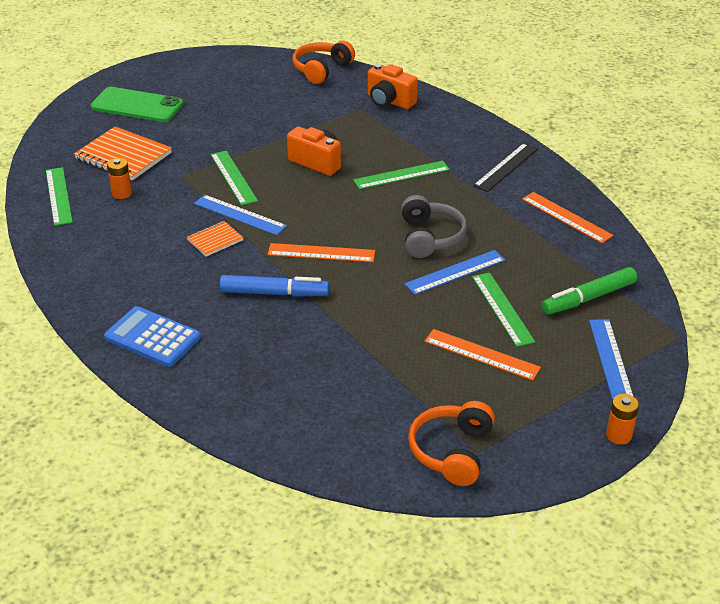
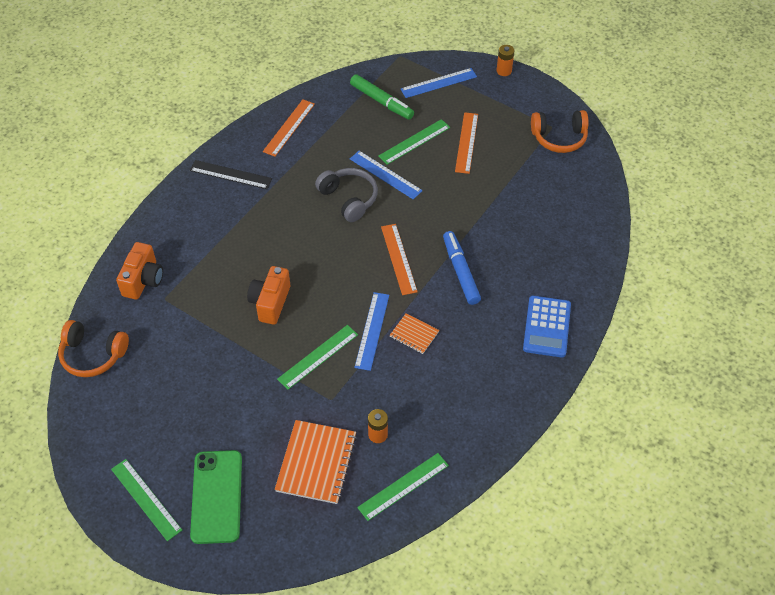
camera: 110 degrees left, 15 degrees up
(401, 175) = (268, 238): green ruler -> green ruler (146, 499)
(430, 237) = (349, 199): grey headphones -> grey headphones turned 75 degrees clockwise

